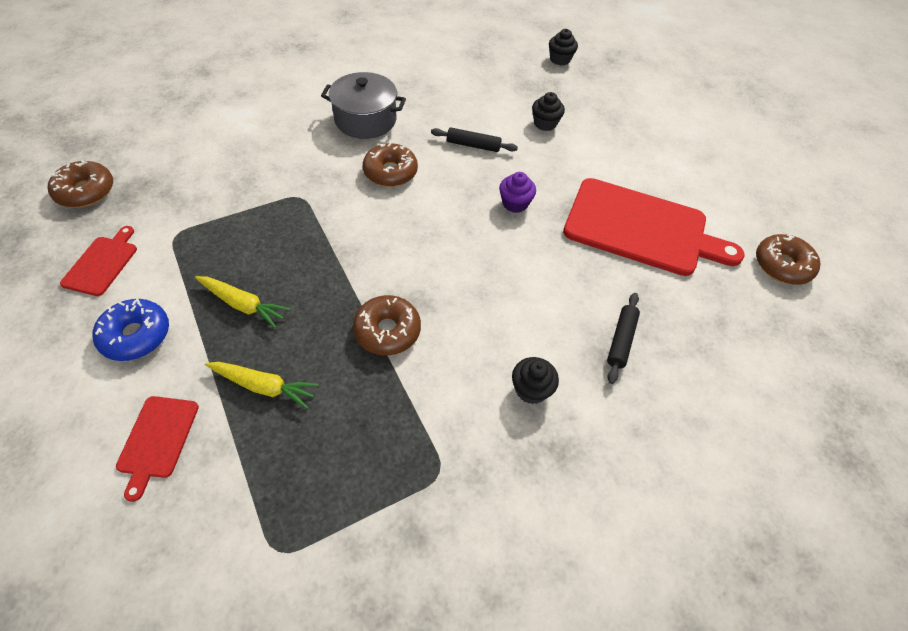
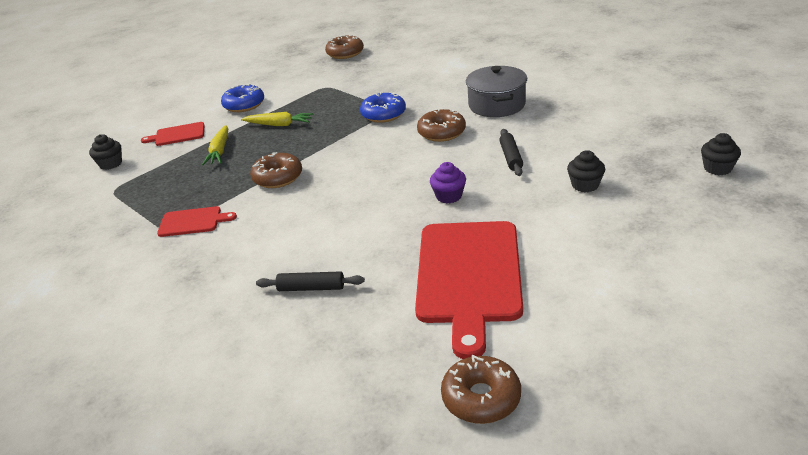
camera: 80 degrees right, 20 degrees down
(102, 263) = (292, 78): red cutting board -> red cutting board (193, 222)
(243, 304) = (279, 125): yellow carrot -> yellow carrot turned 90 degrees counterclockwise
(308, 202) = (383, 114): none -> blue donut
(531, 389) = (244, 250): black cupcake -> black cupcake (111, 164)

